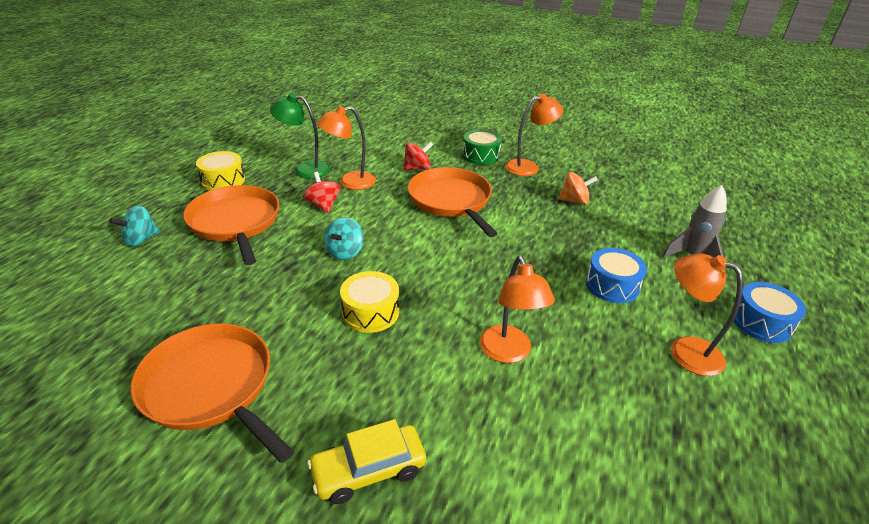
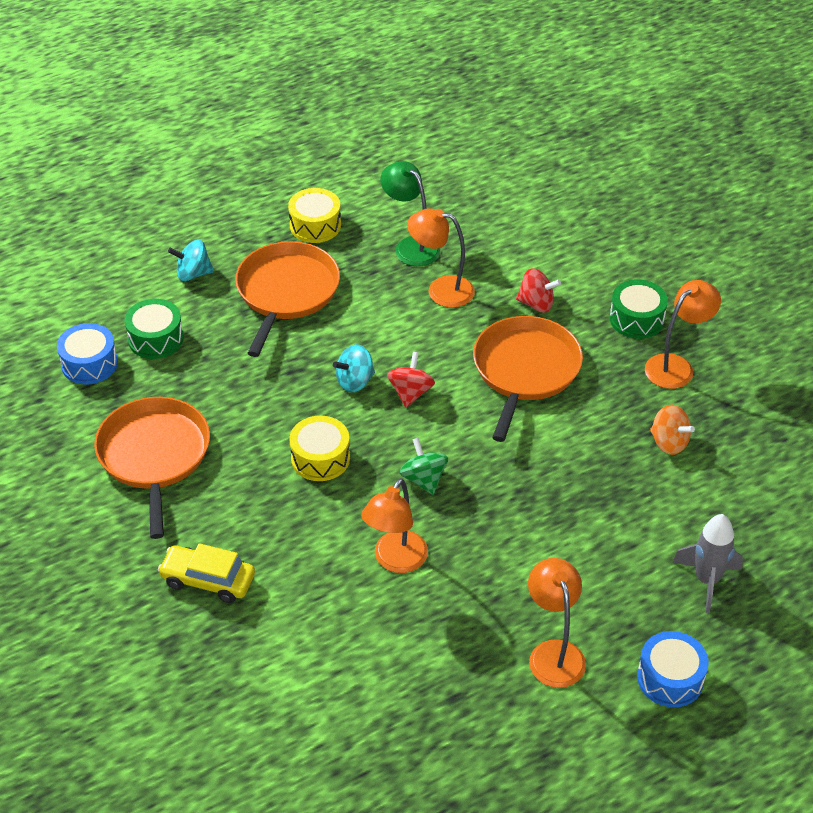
camera: 40 degrees right, 10 degrees up
(138, 295) = (156, 339): none -> green drum
(323, 205) = (385, 310): red spinning top -> red spinning top (410, 392)
(462, 287) = (424, 479): none -> green spinning top
(528, 167) = (676, 366): orange lamp -> orange lamp turned 60 degrees counterclockwise
(612, 285) = (571, 558): blue drum -> blue drum (89, 364)

